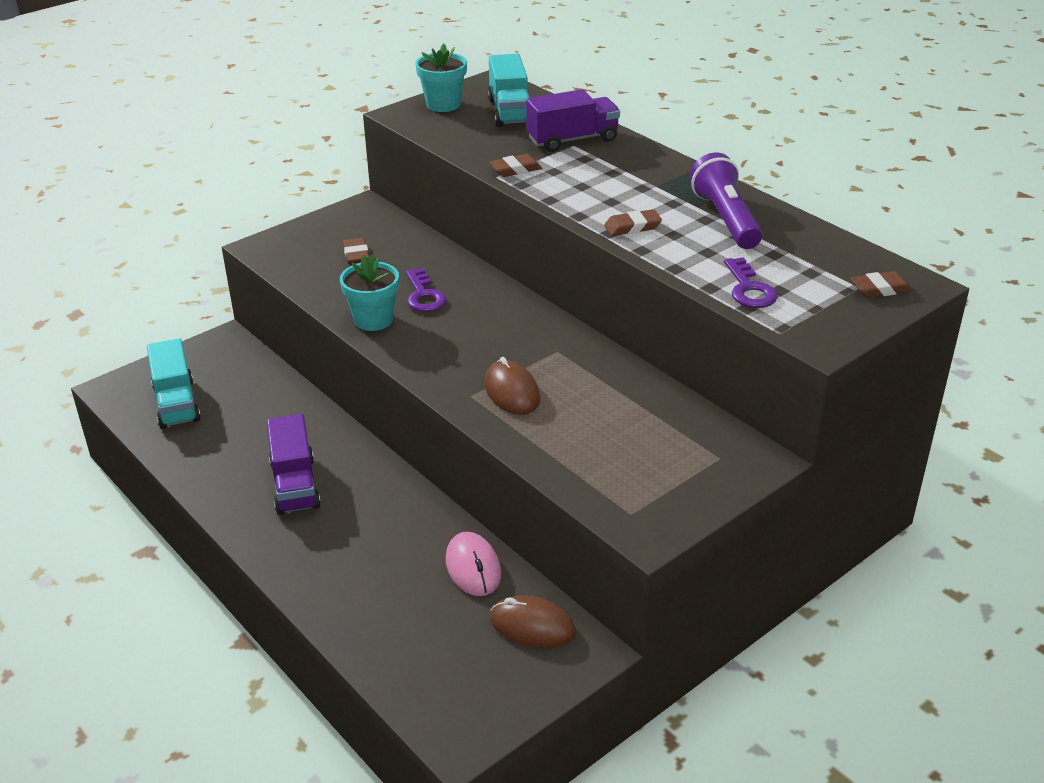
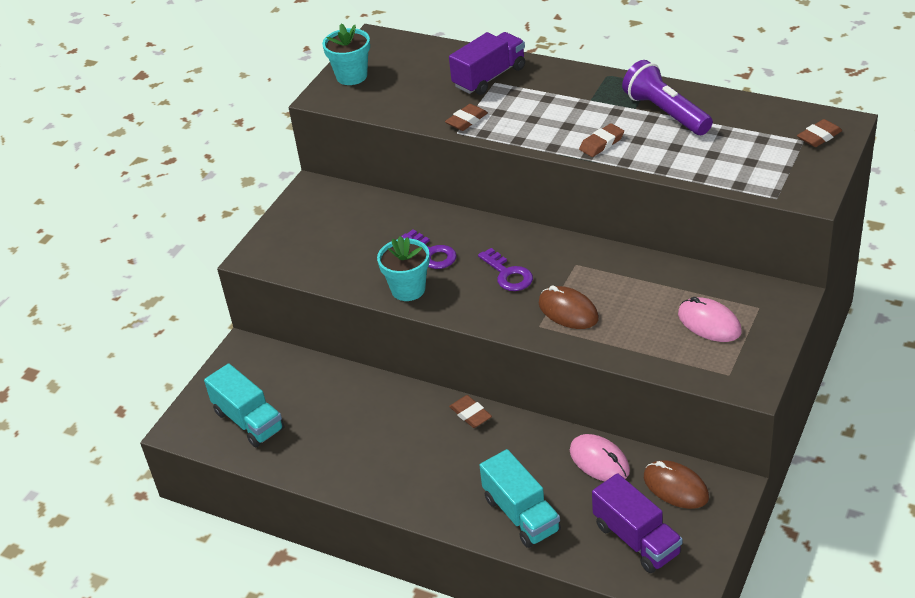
camera: 20 degrees left, 5 degrees up
(295, 485) = (408, 451): purple truck -> purple truck (636, 539)
(356, 254) = (343, 236): brown eraser -> brown eraser (470, 414)
(510, 111) = (414, 65): turquoise truck -> turquoise truck (521, 514)
(532, 626) = (675, 487): brown mouse -> brown mouse turned 45 degrees clockwise
(651, 454) = (709, 323): none -> pink mouse
(749, 289) = (729, 169): purple key -> purple key (508, 274)

